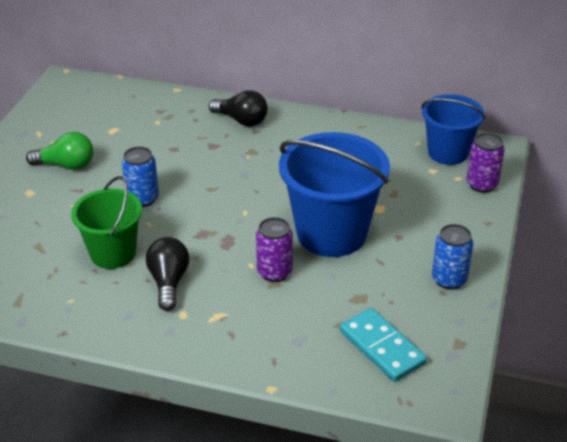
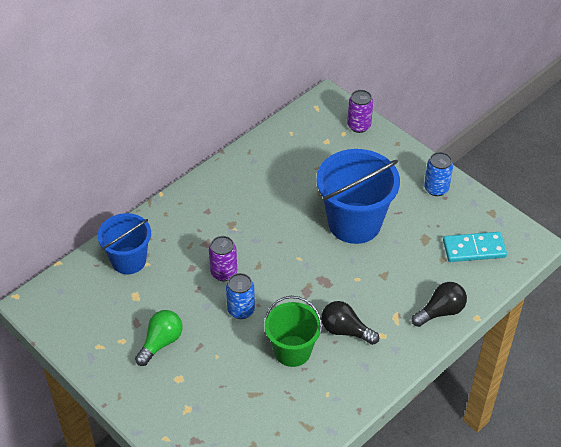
camera: 60 degrees left, 10 degrees up
(241, 120) = (187, 213): black light bulb -> black light bulb (440, 311)
(274, 272) = (373, 270): purple can -> purple can (224, 273)
(448, 152) = (313, 124): blue bucket -> blue bucket (129, 260)

